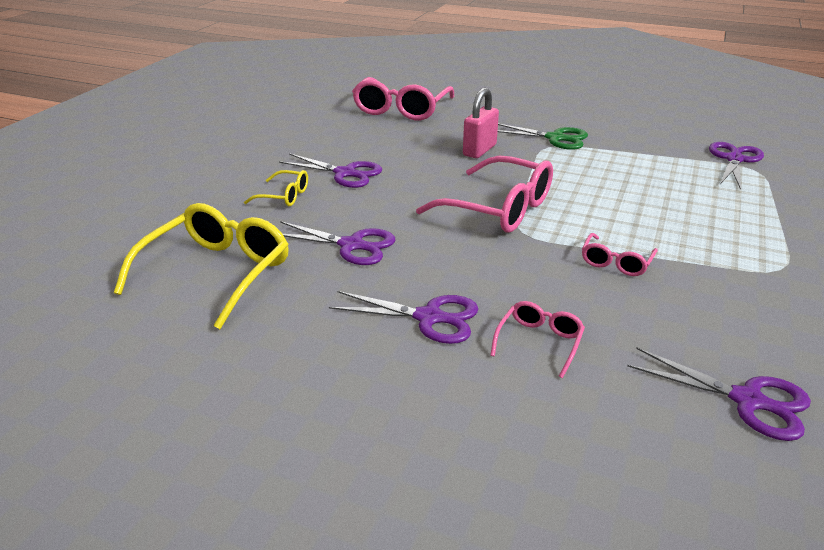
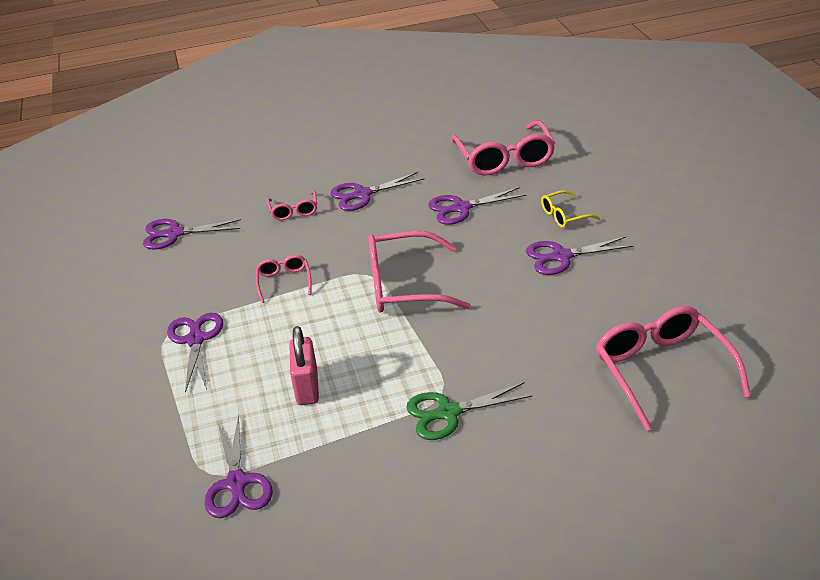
camera: 145 degrees right, 5 degrees up
(217, 273) = (504, 159): yellow glasses -> pink glasses
(479, 150) = (497, 347): pink padlock -> pink padlock (307, 387)
(745, 251) = (196, 340): none -> purple scissors

